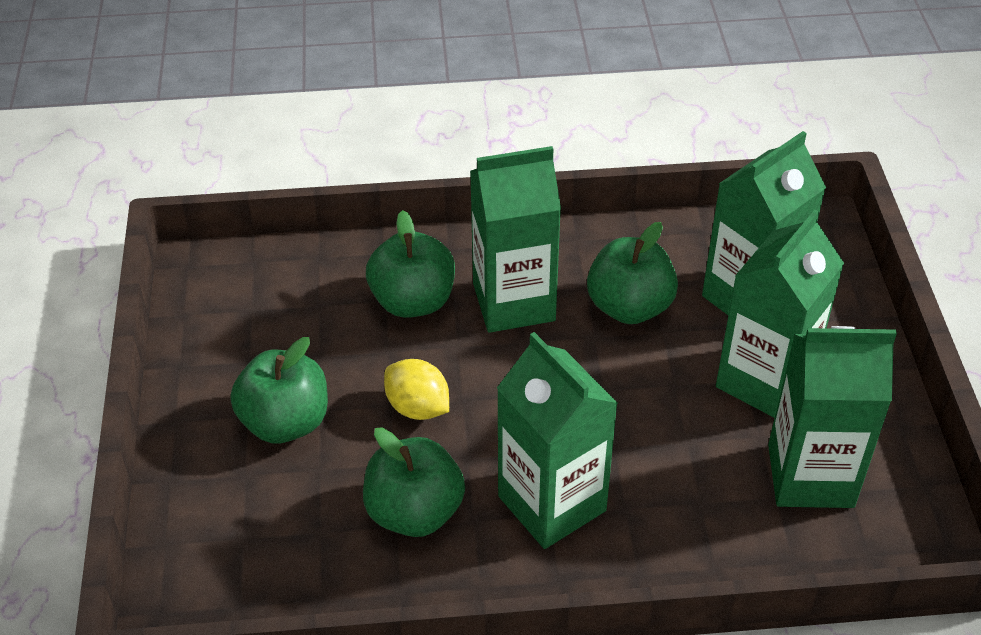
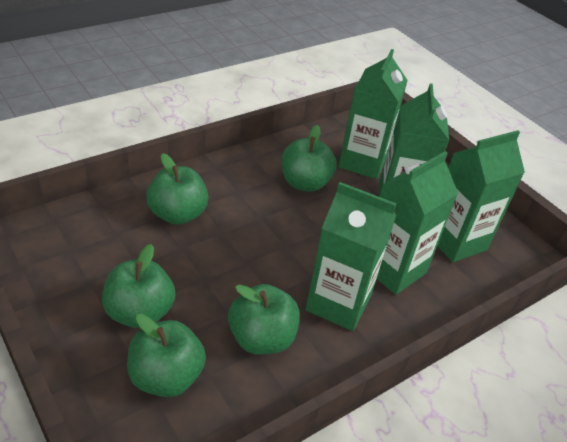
camera: 35 degrees left, 5 degrees down
(269, 514) = (166, 377): none -> green apple
(418, 407) = (221, 275): yellow lemon -> none
(513, 302) = (239, 198): green carton -> green carton (393, 269)

